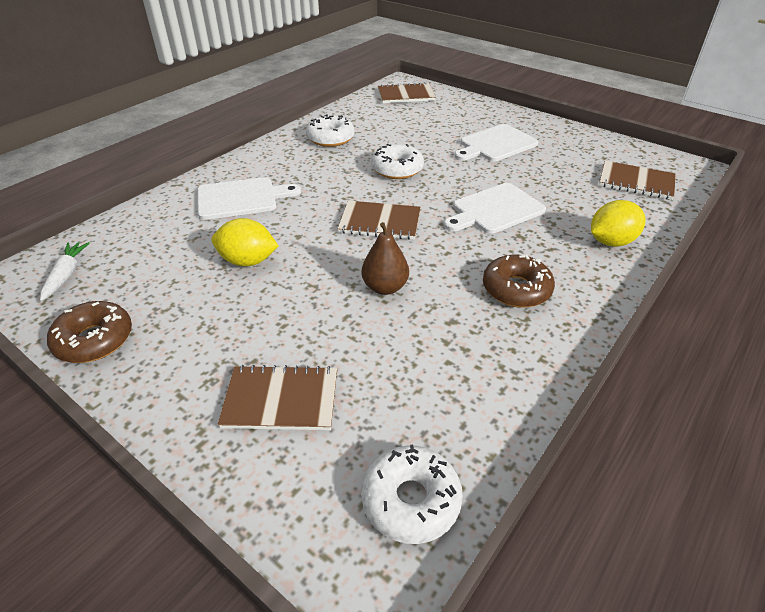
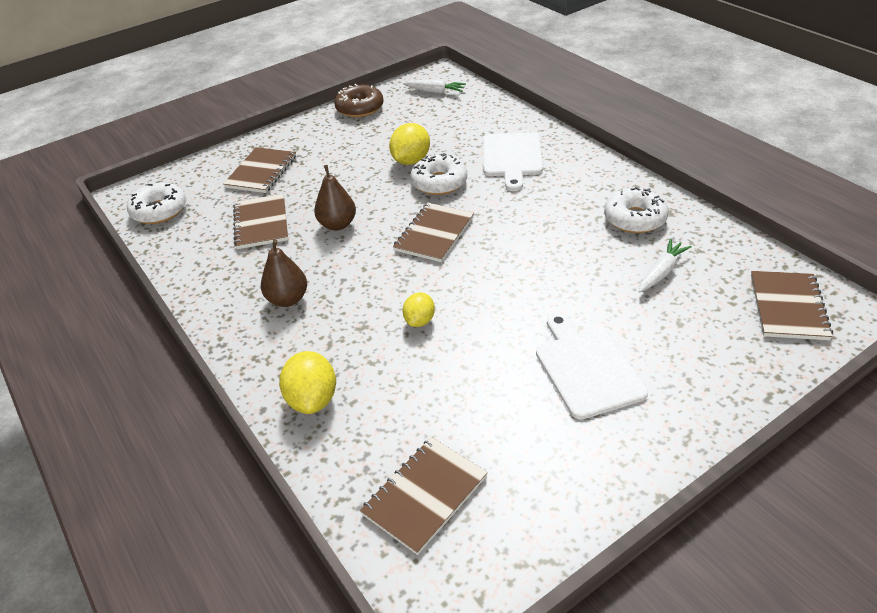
camera: 110 degrees right, 0 degrees up
(390, 127) = (661, 272): none -> white carrot
(397, 169) = (539, 261): white donut -> white donut (439, 182)
(402, 354) = (261, 223): none -> brown notebook
(495, 210) = (420, 321): white cutting board -> yellow lemon
(516, 289) = (288, 299): brown donut -> brown pear

